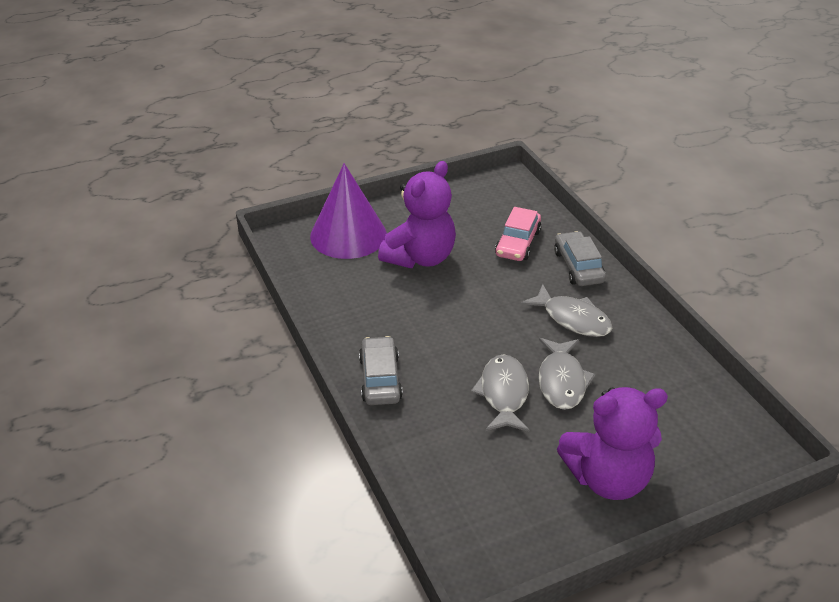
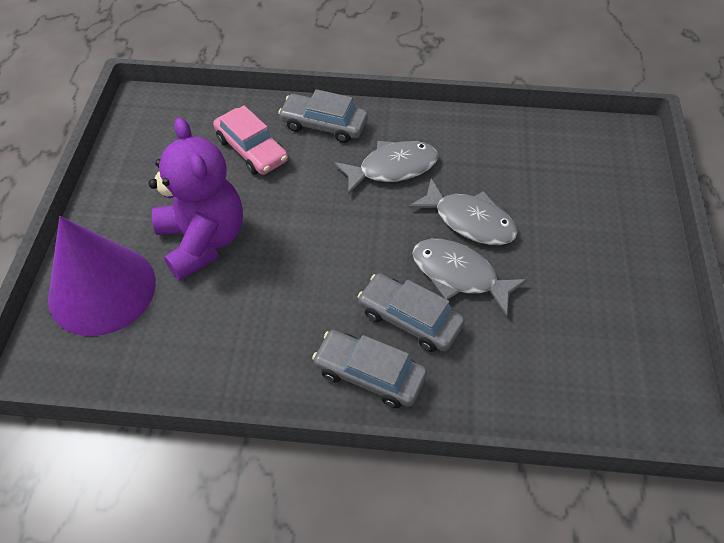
camera: 60 degrees left, 15 degrees up
(441, 381) = (409, 319): none -> grey car
(607, 478) = (607, 254): purple teddy bear -> none

